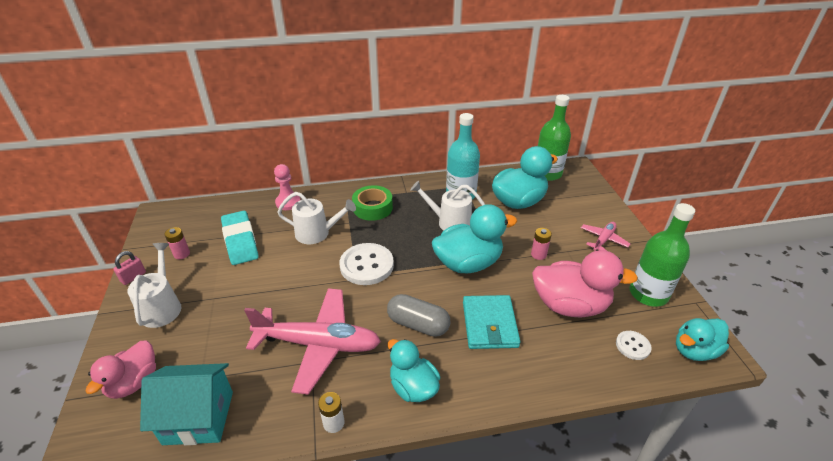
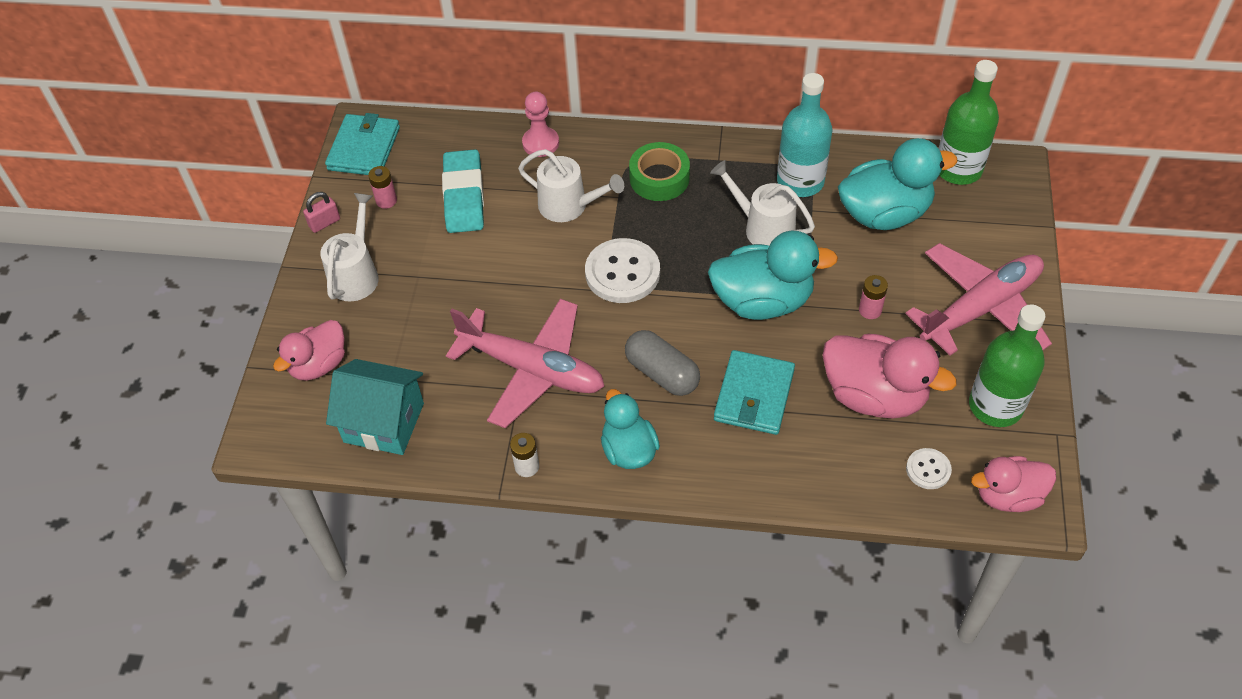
camera: 20 degrees right, 15 degrees up
(161, 226) = (364, 148): none -> turquoise wallet
(603, 240) = (981, 308): pink plane -> pink plane, size x2.08
(694, 350) = (1008, 496): turquoise duck -> pink duck

